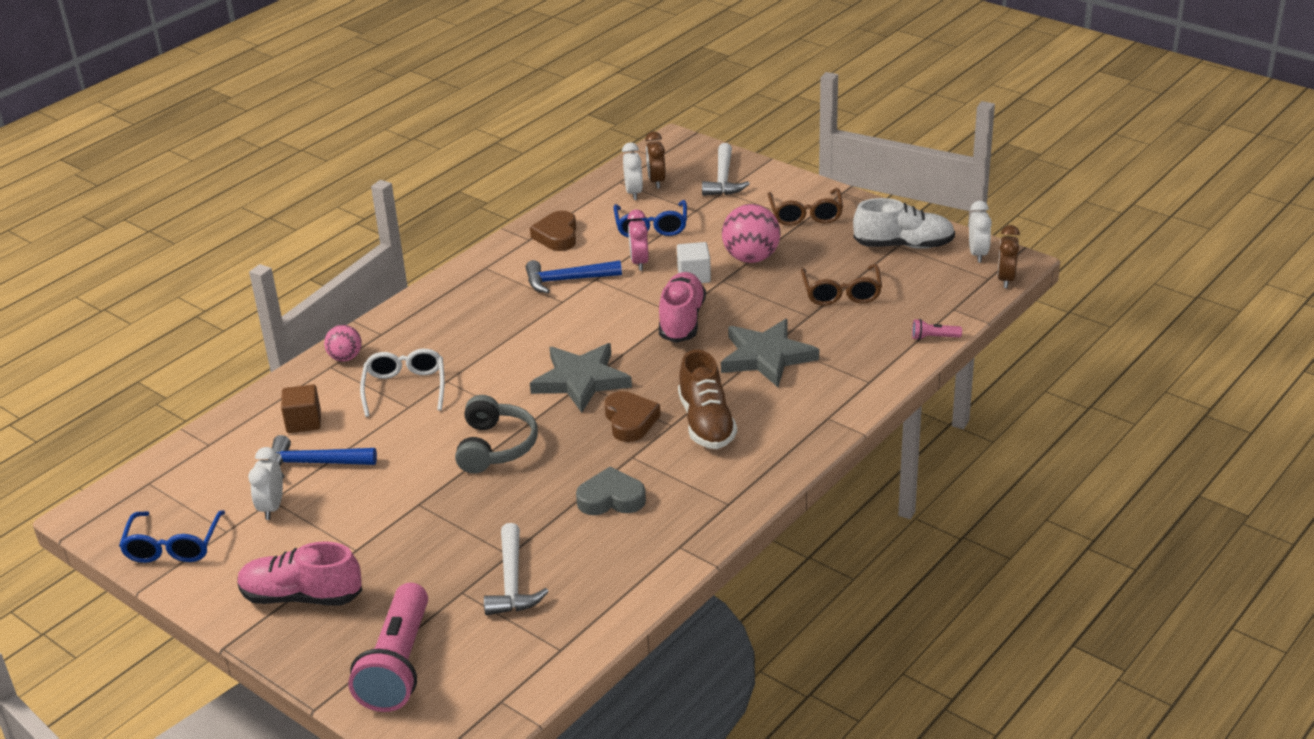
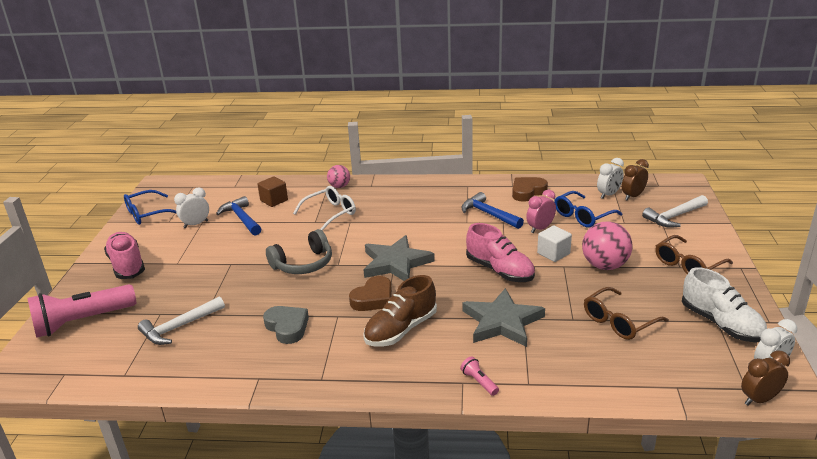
camera: 55 degrees right, 5 degrees down
(682, 320) = (500, 270): pink shoe -> pink shoe turned 75 degrees clockwise
(933, 337) = (625, 393): pink flashlight -> pink flashlight (479, 382)

